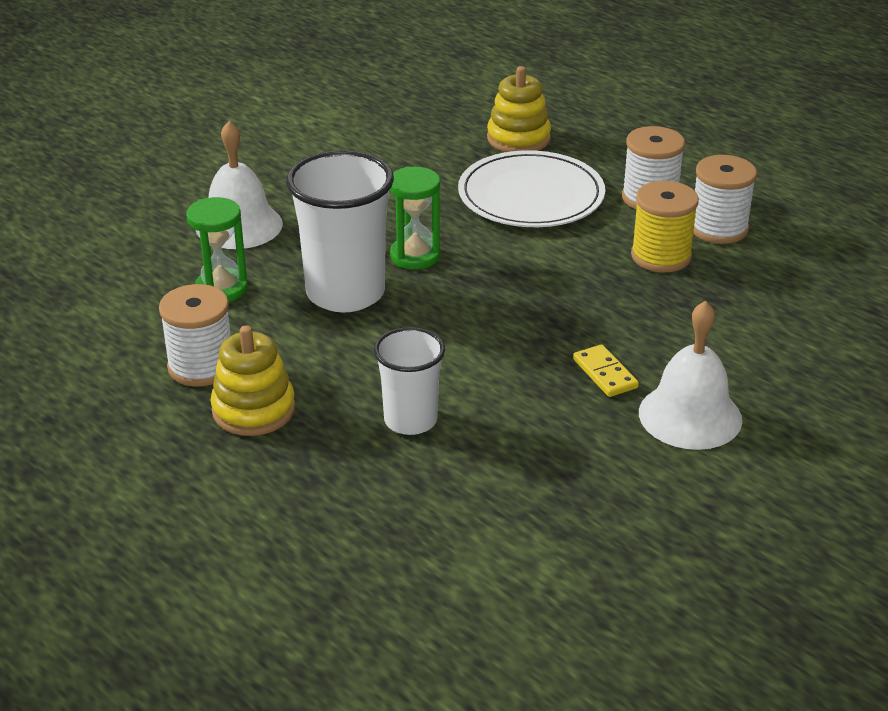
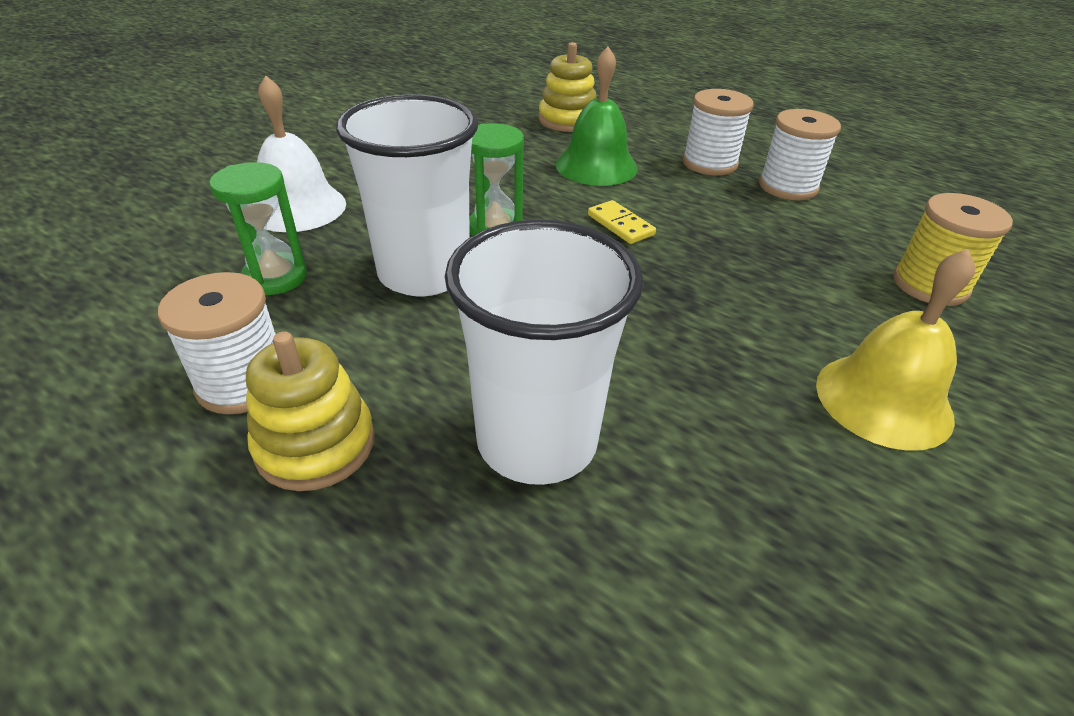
camera: 10 degrees left, 5 degrees up
(410, 420) = (537, 441): white cup -> white cup, size x1.66
(531, 195) = (596, 166): white plate -> green bell
(605, 373) = (755, 351): yellow domino -> yellow domino (620, 225)
(661, 256) = (748, 215): yellow spool -> yellow spool (930, 285)
(690, 415) = (883, 400): white bell -> yellow bell

